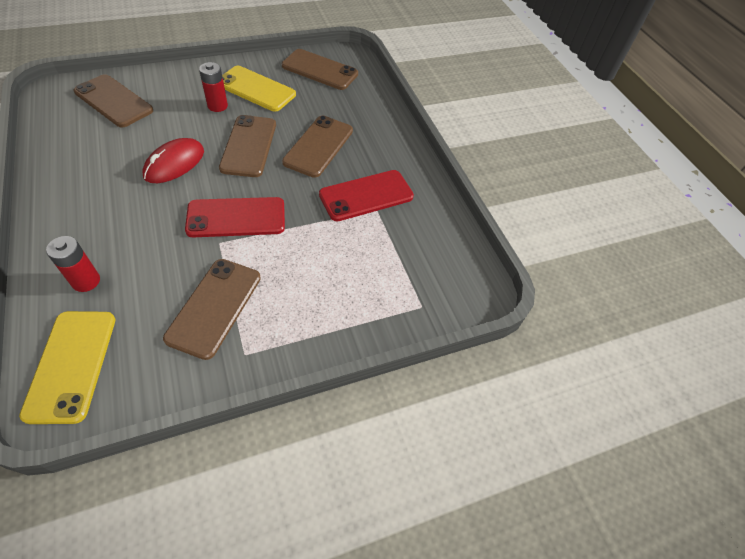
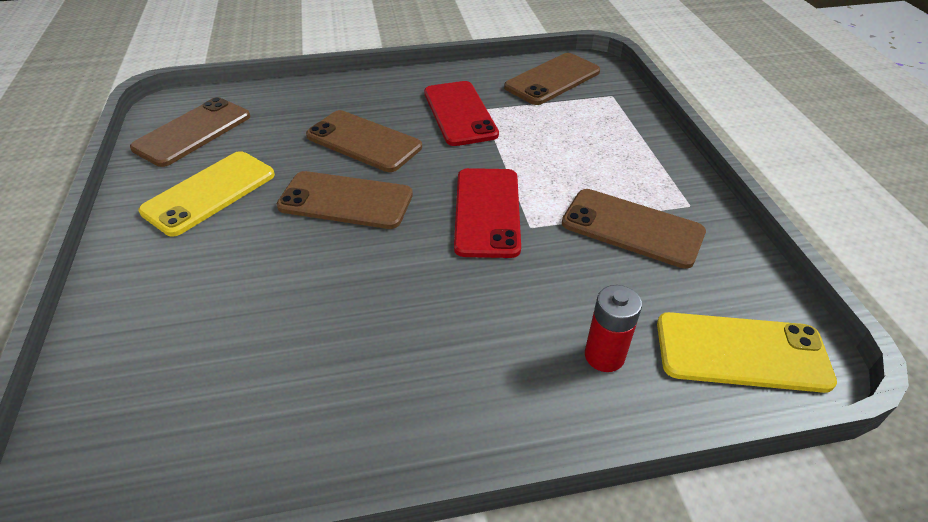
camera: 75 degrees left, 10 degrees down
(113, 101) = (158, 373): brown phone -> brown phone (552, 79)
(174, 163) = (366, 276): red mouse -> none
(217, 106) = (235, 233): red battery -> none

